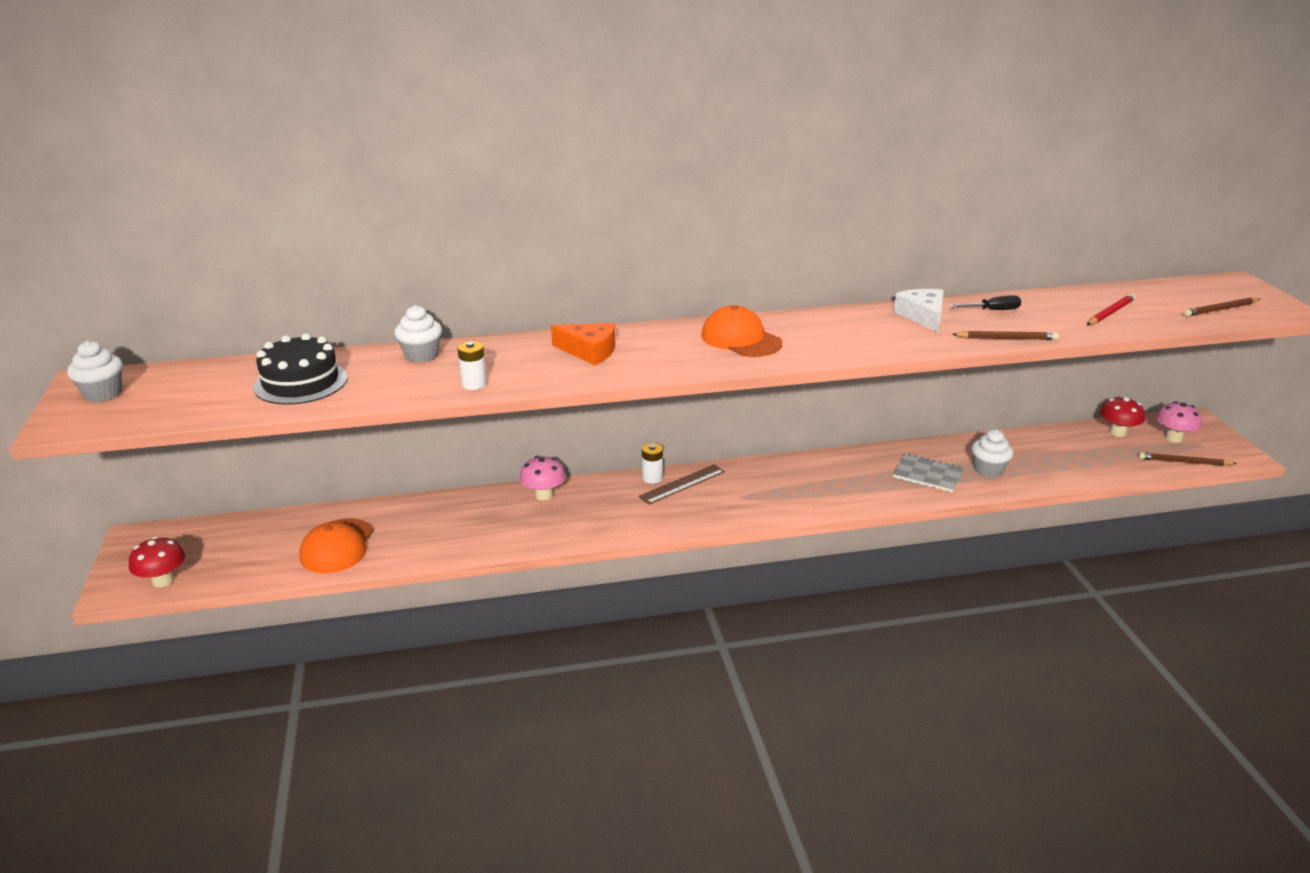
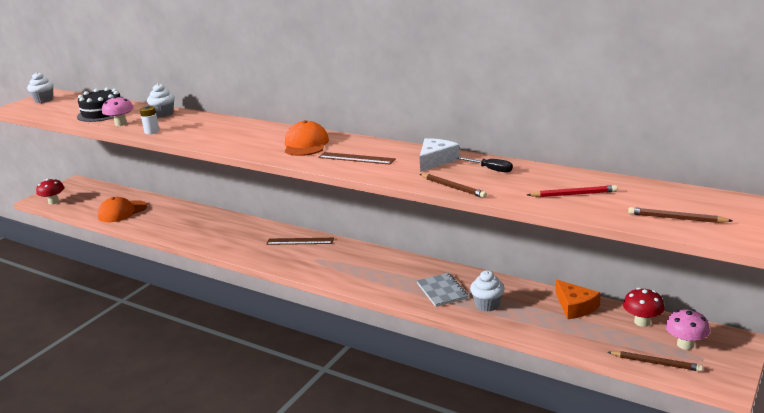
camera: 45 degrees right, 5 degrees down
(544, 495) = (231, 221): pink mushroom -> pink mushroom (121, 124)
(589, 351) = (227, 130): orange cheese -> orange cheese (575, 307)
(652, 478) = (292, 233): white battery -> none
(839, 338) = (356, 158): none -> brown ruler
(1184, 462) = (656, 363): brown pencil -> brown pencil turned 150 degrees clockwise

